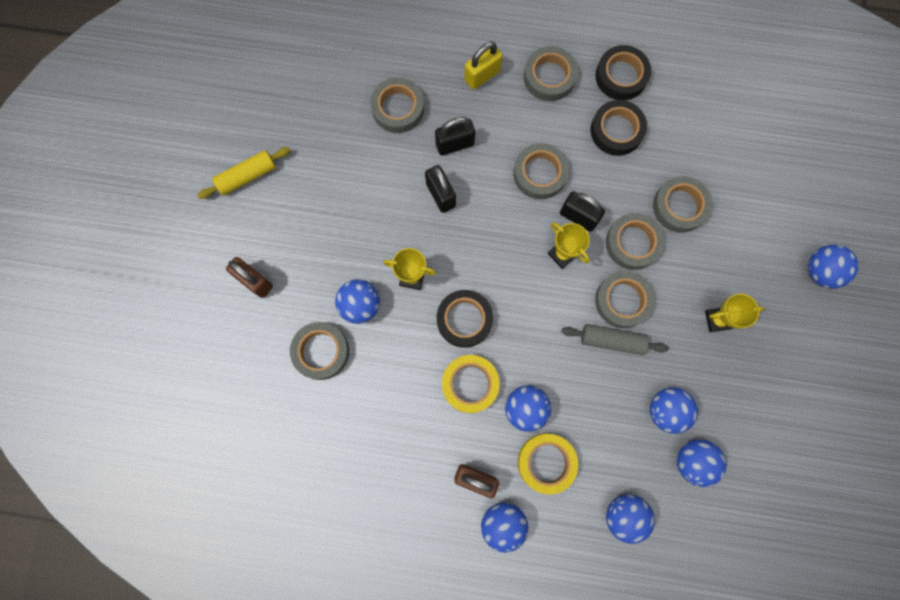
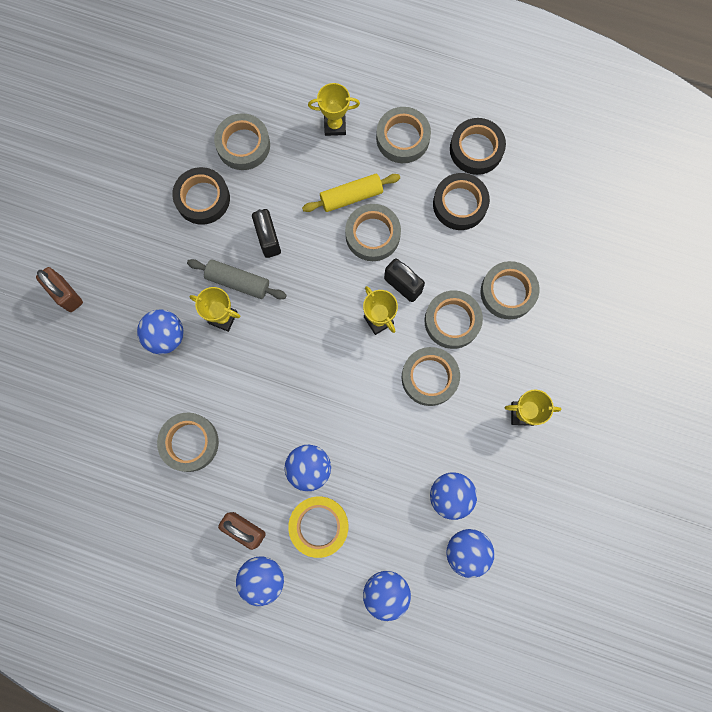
camera: 10 degrees right, 0 degrees up
(247, 176) = (79, 188): yellow rolling pin -> yellow rolling pin (351, 196)
(321, 351) = (117, 376): grey tape -> grey tape (189, 442)
(454, 144) = (293, 191): black padlock -> none
(464, 319) = (266, 369): black tape -> black tape (202, 198)
(470, 384) = (259, 434): yellow tape -> none
(482, 75) = (335, 125): yellow padlock -> yellow trophy
(612, 340) = (410, 416): grey rolling pin -> grey rolling pin (238, 282)
(820, 271) = (639, 383): blue ball -> none

